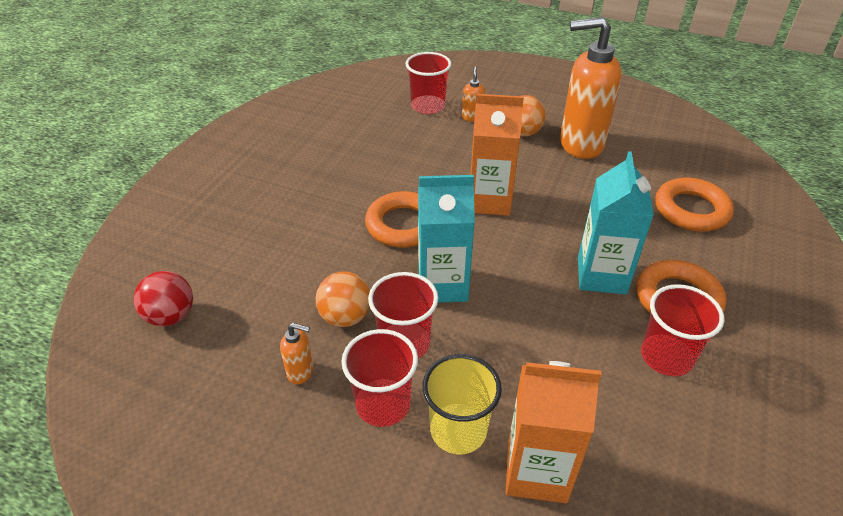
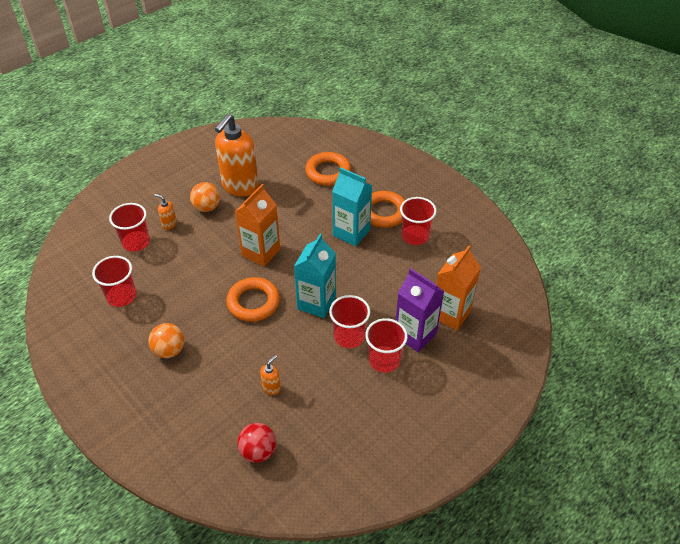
camera: 65 degrees left, 5 degrees up
(301, 372) = (343, 391): orange soap dispenser -> orange soap dispenser (271, 388)
(345, 317) = (313, 357): orange ball -> orange ball (169, 350)
(347, 125) = (121, 296): none -> red cup
(458, 430) = (415, 334): yellow cup -> purple carton

